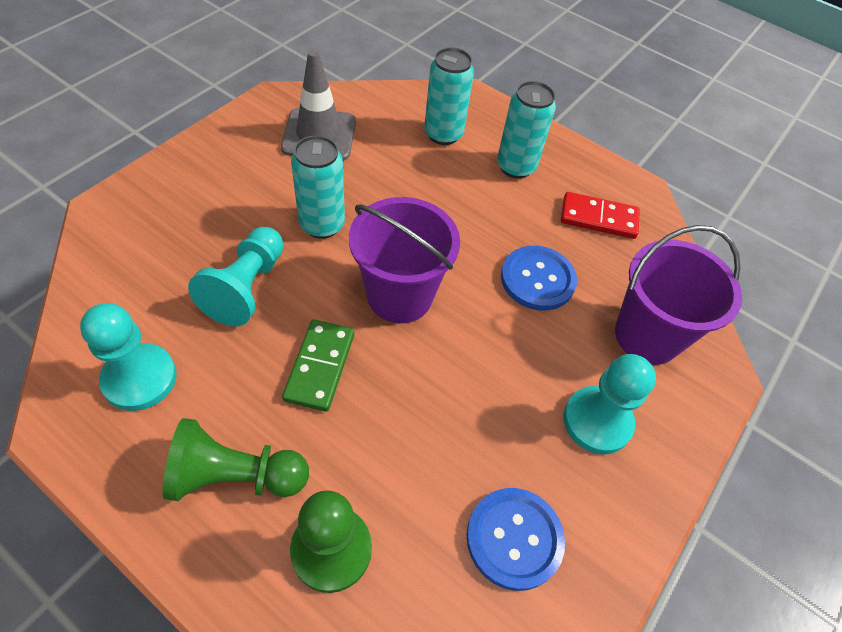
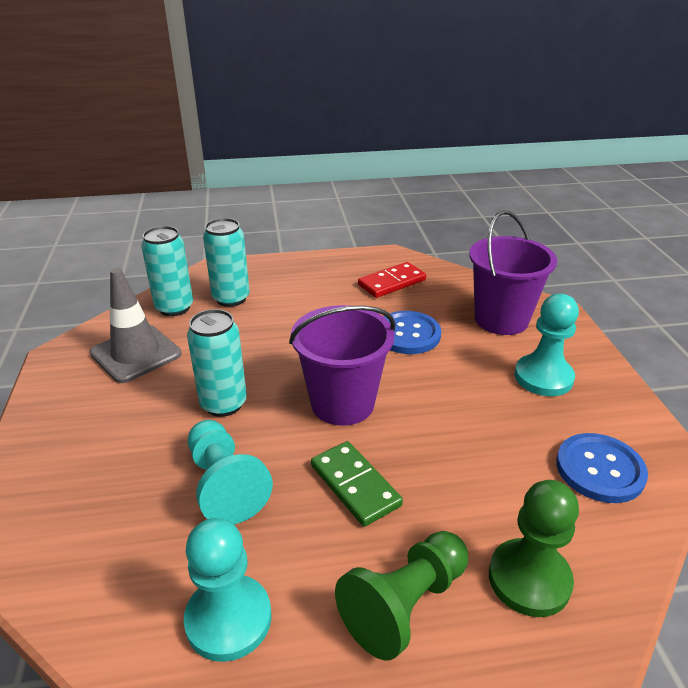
camera: 40 degrees left, 20 degrees down
(515, 167) = (305, 287): turquoise can -> turquoise can (174, 308)

